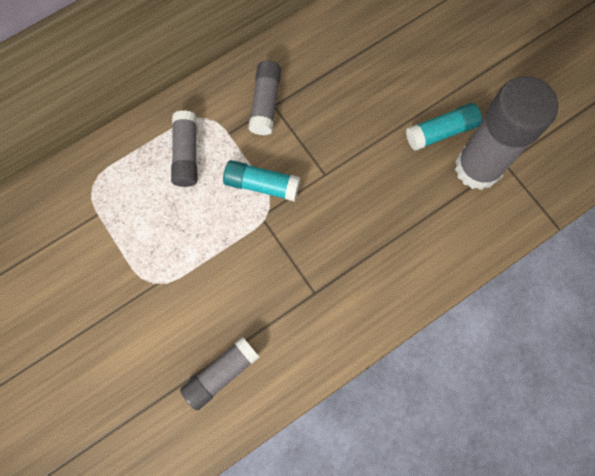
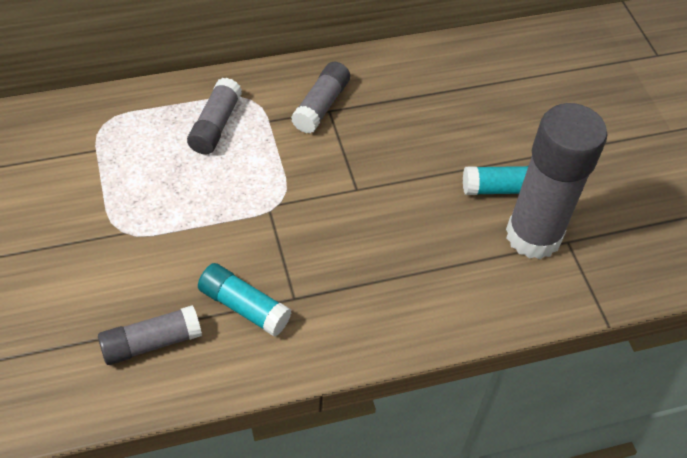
camera: 15 degrees right, 20 degrees down
(262, 185) = (282, 177): turquoise glue stick -> turquoise glue stick (244, 307)

